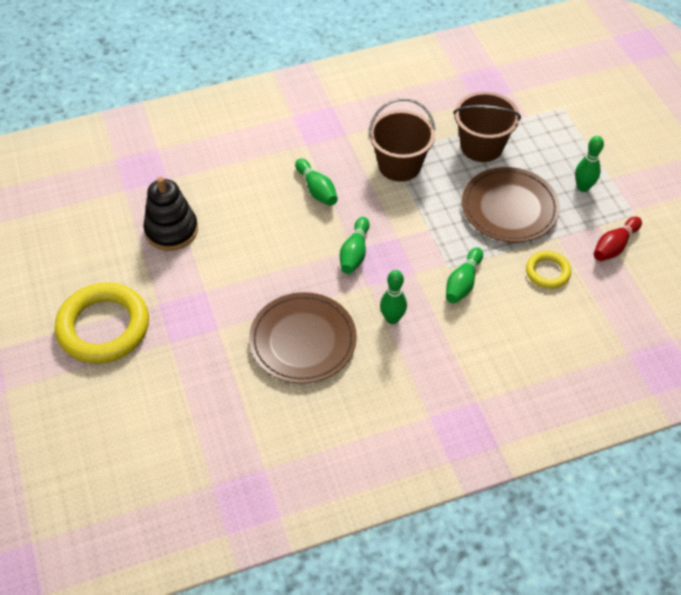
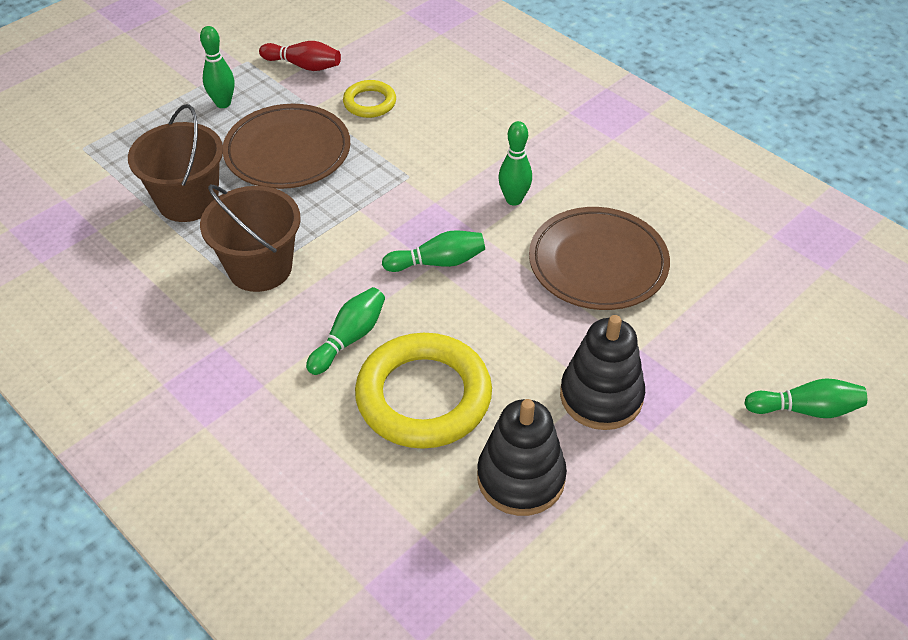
camera: 115 degrees left, 5 degrees down
(103, 327) = (731, 475): yellow ring -> yellow ring (423, 396)
(197, 291) = (601, 396): none -> black stacking toy
(463, 283) = (425, 159): green bowling pin -> green bowling pin (806, 409)

